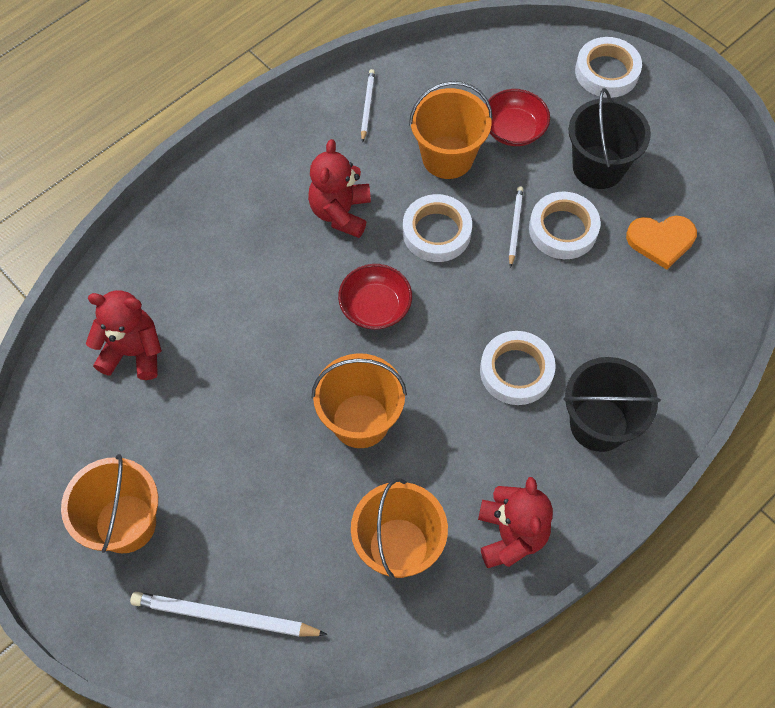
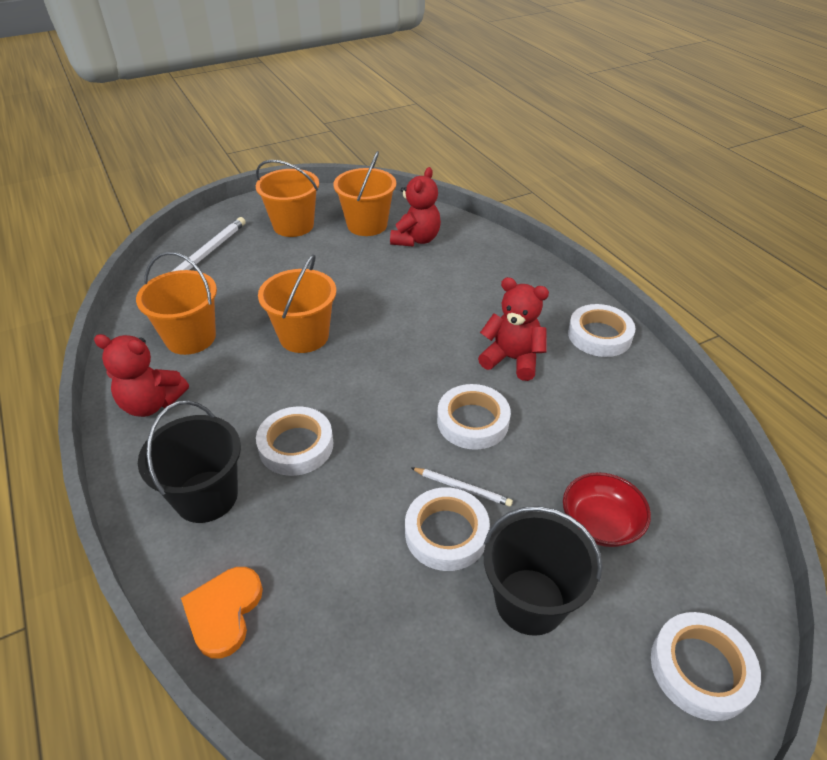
camera: 105 degrees right, 20 degrees down
(282, 142) = (599, 335): none -> white tape
(367, 106) = (642, 400): white pencil -> none
(375, 307) = (405, 363): red bowl -> none
(447, 157) = (566, 451): orange bucket -> orange bucket (367, 225)
(661, 241) = (399, 640): orange heart -> orange heart (224, 612)

